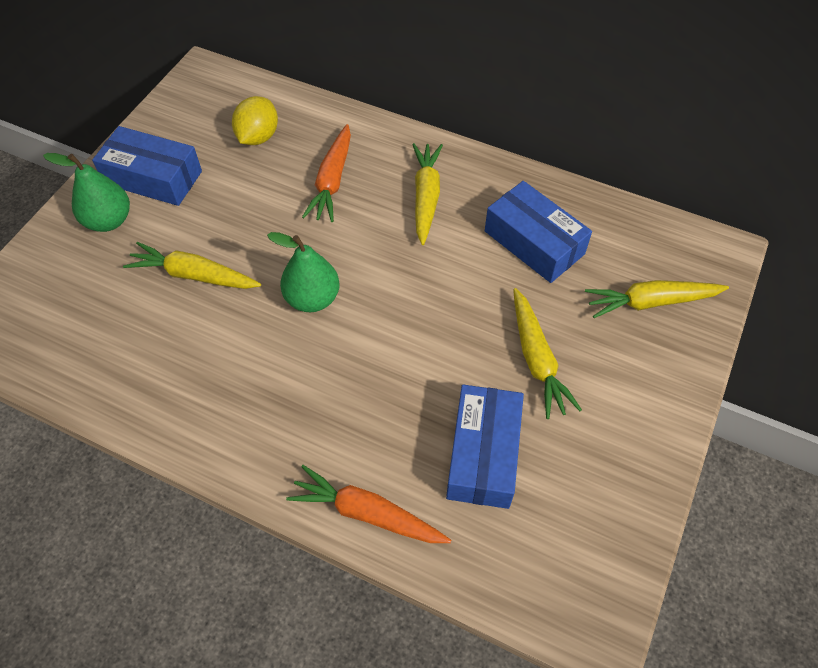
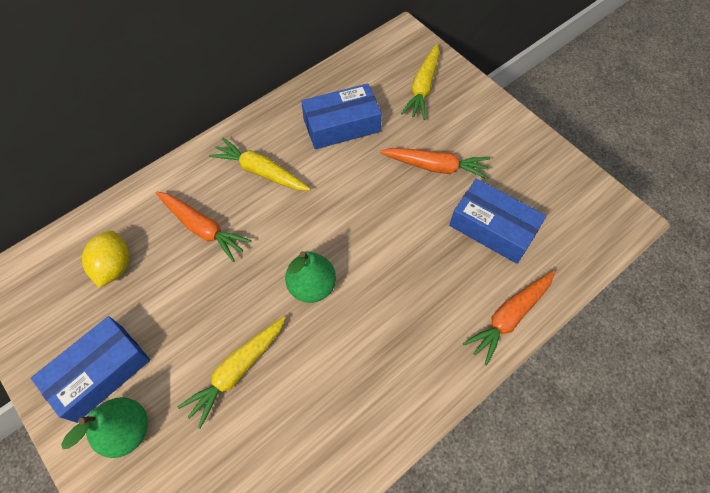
camera: 65 degrees left, 5 degrees up
(258, 137) = (114, 266): yellow lemon -> yellow lemon turned 45 degrees clockwise
(536, 359) = (435, 166): yellow carrot -> orange carrot

